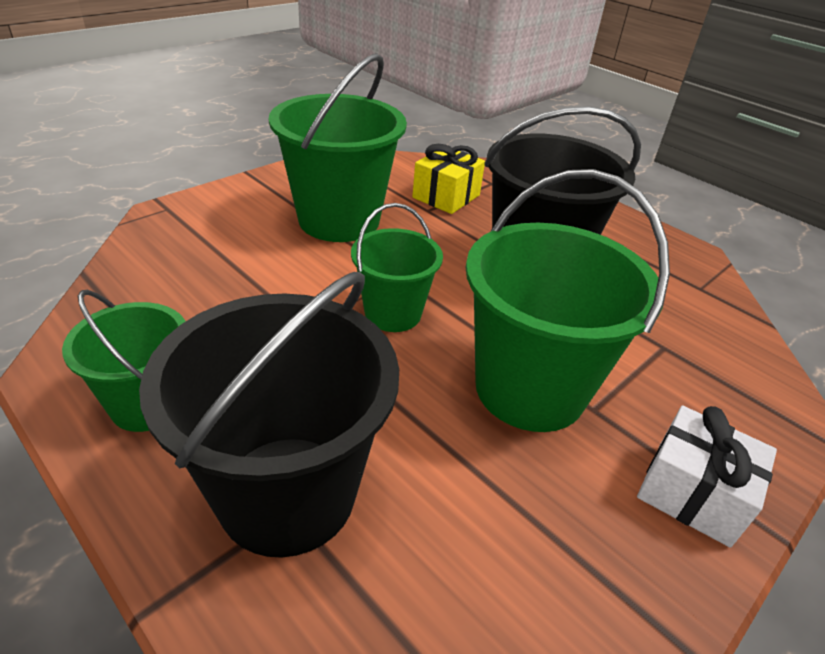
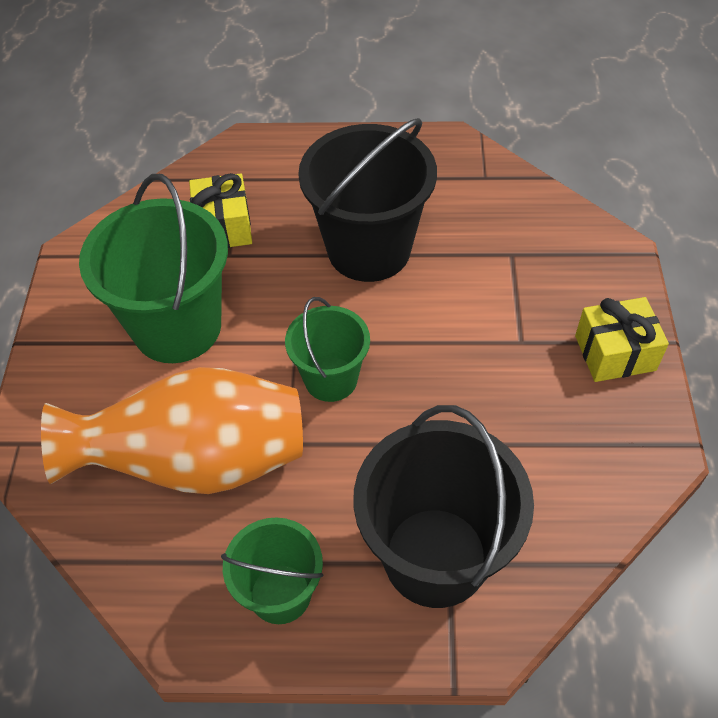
camera: 40 degrees left, 15 degrees up
(234, 289) = (198, 462): none -> orange vase
(530, 389) = (475, 360): green bucket -> none
(692, 493) = (615, 353): white gift -> yellow gift

